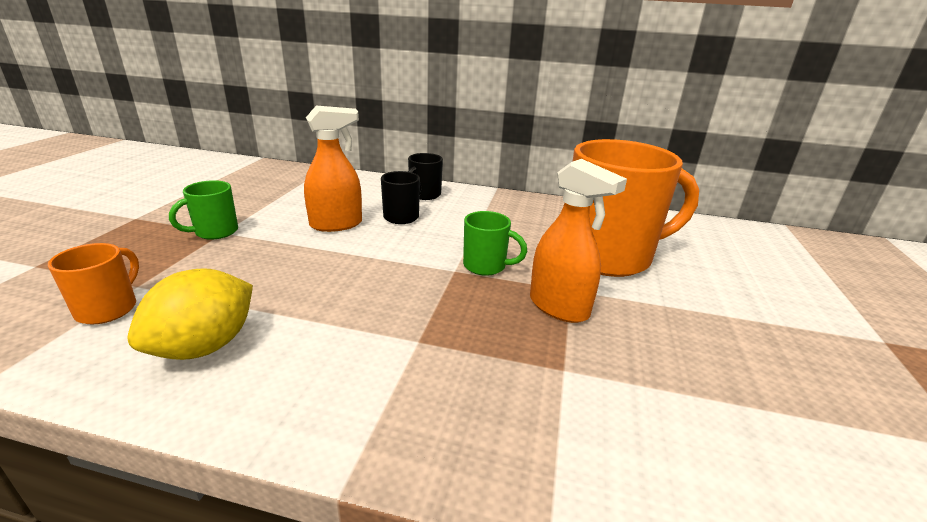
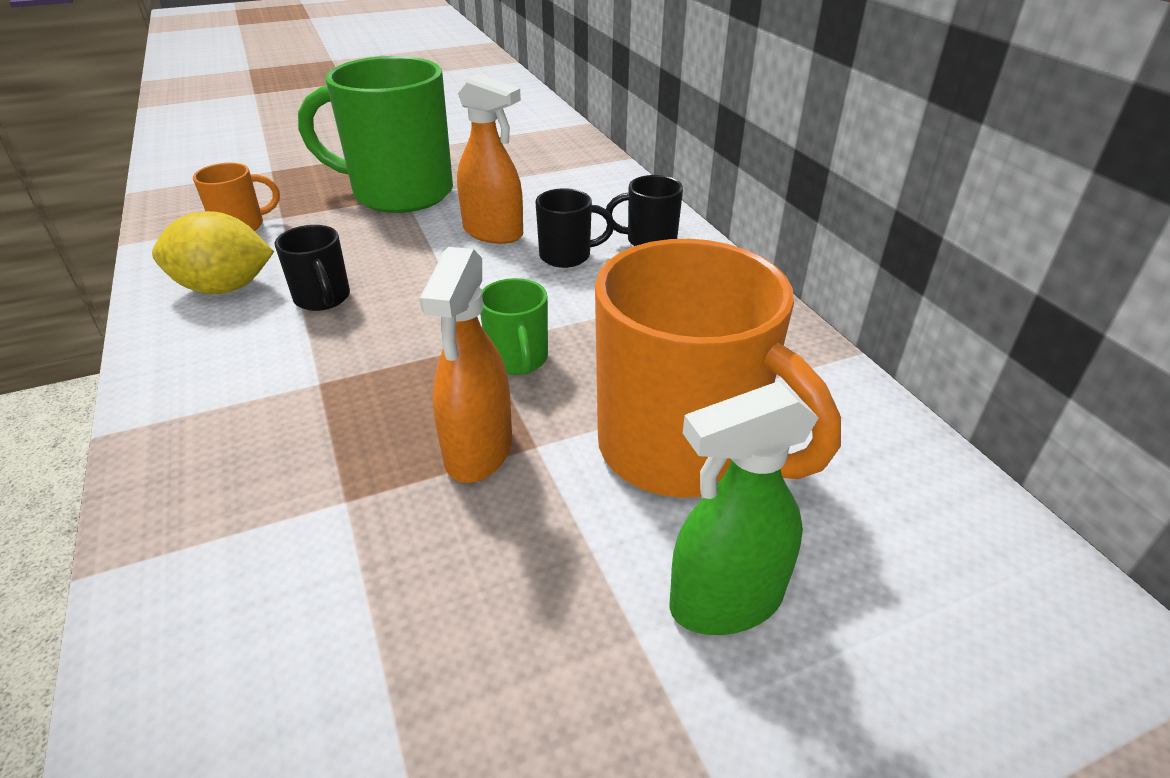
camera: 55 degrees right, 10 degrees up
(215, 232) = (399, 193): green mug -> green mug, size x2.22
(309, 306) = (323, 299): none -> black mug
(716, 287) = (725, 601): none -> green spray bottle

